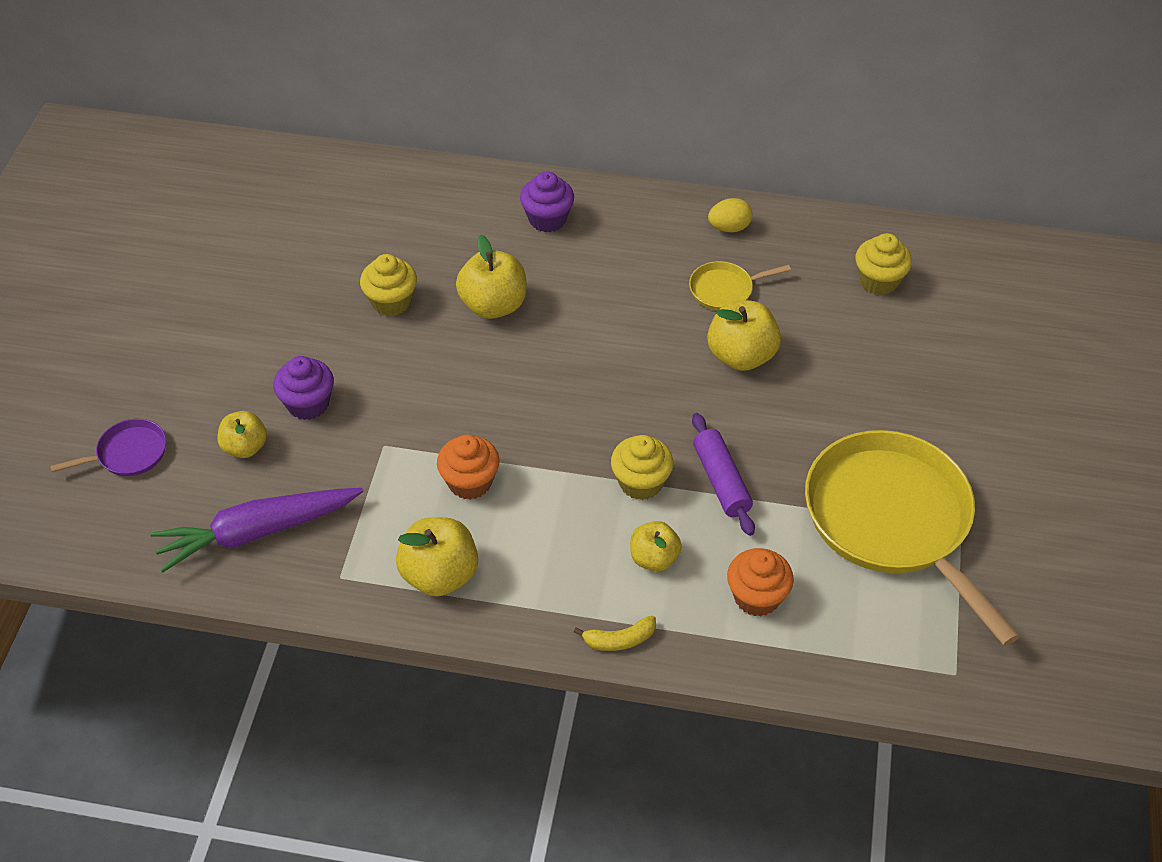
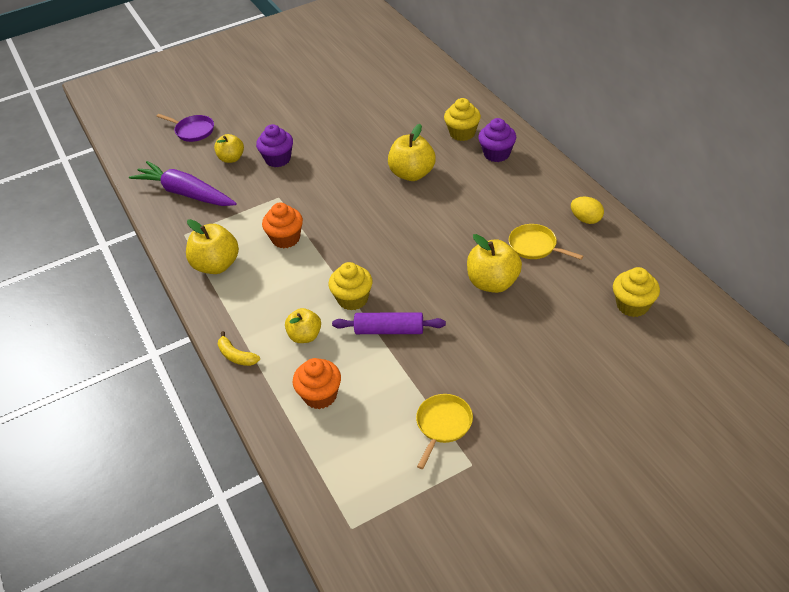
camera: 55 degrees right, 5 degrees down
(391, 302) = (372, 142): yellow cupcake -> yellow cupcake (462, 133)
(721, 481) = (389, 330): purple rolling pin -> purple rolling pin turned 60 degrees clockwise
(892, 520) = (443, 424): yellow pan -> yellow pan, size x0.43

